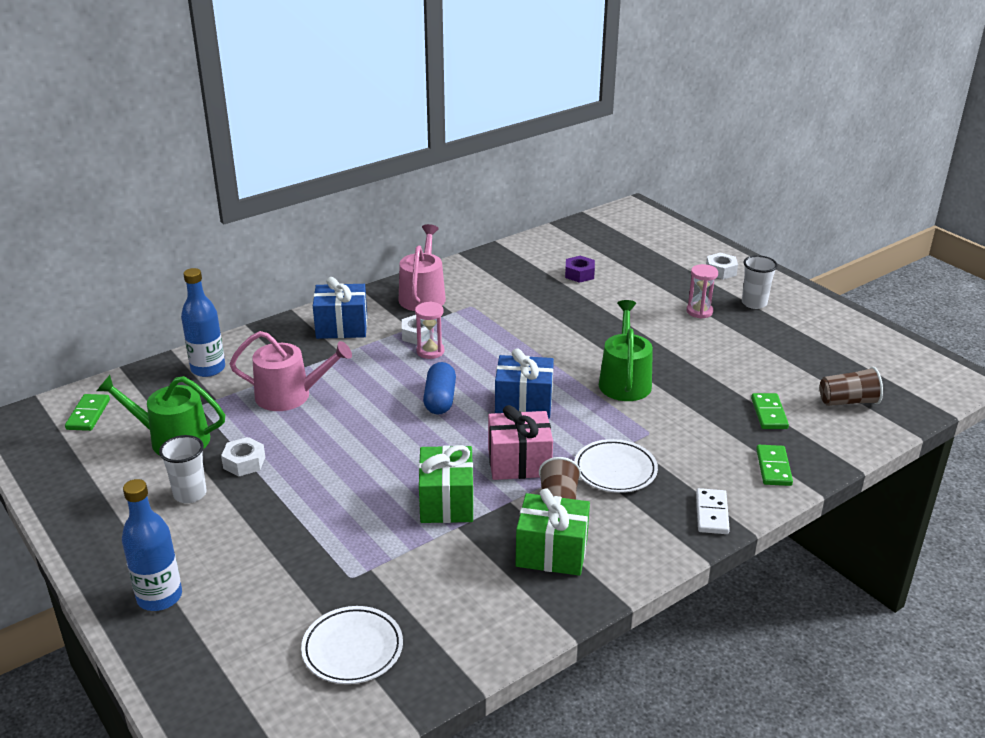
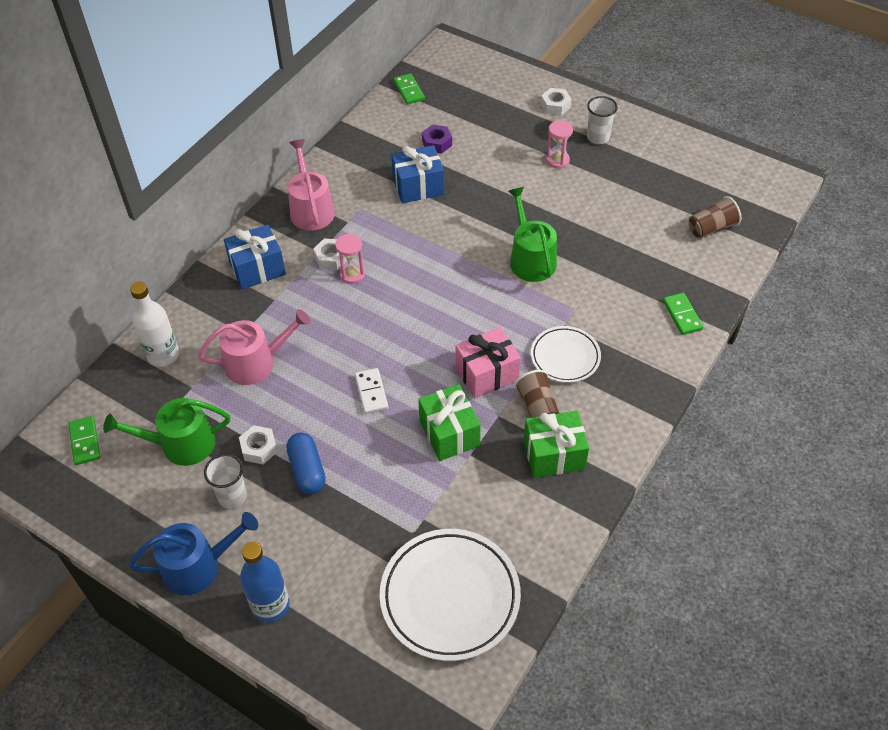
camera: 20 degrees left, 20 degrees up
(115, 541) = (198, 566): none -> blue watering can
(208, 369) = (163, 355): blue bottle -> white bottle
(352, 649) = (450, 597): white plate -> white plate, size x1.72
(440, 399) = (388, 326): blue capsule -> blue capsule (307, 470)
(523, 403) = (460, 309): blue gift -> blue gift (418, 186)
(711, 513) = (655, 376): white domino -> white domino (371, 392)
(769, 413) = (657, 259): green domino -> green domino (409, 90)

